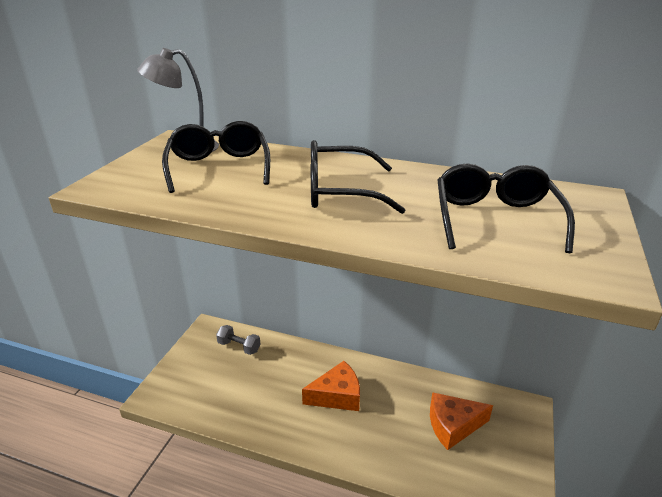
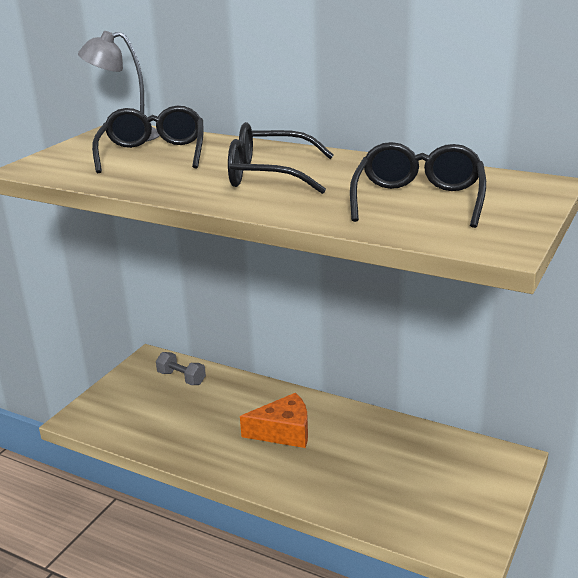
camera: 10 degrees right, 5 degrees down
(453, 426) = (413, 469): orange cheese -> none

